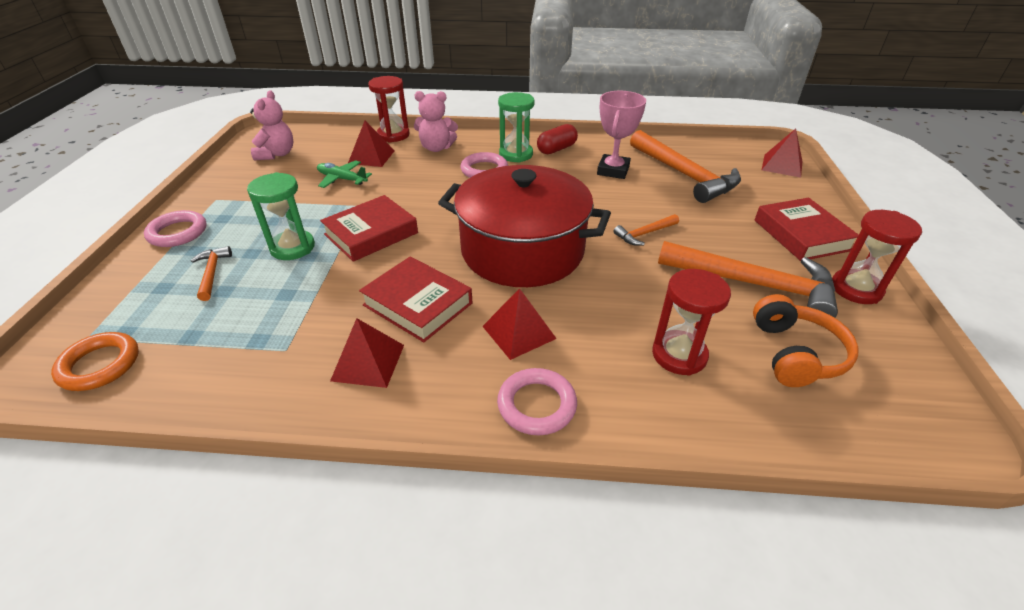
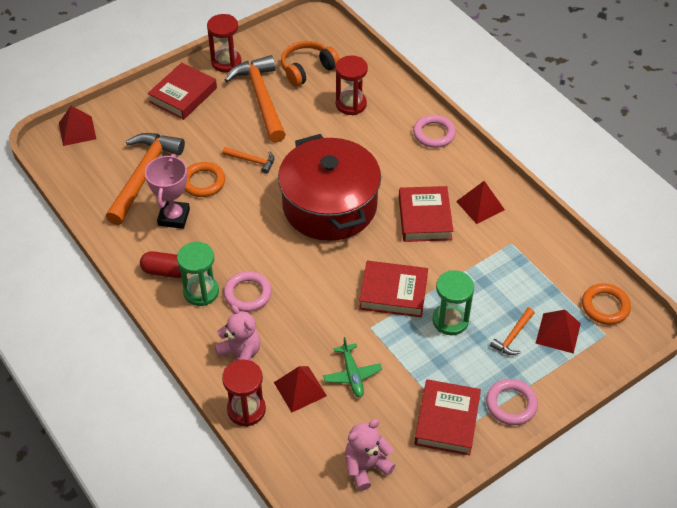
camera: 130 degrees left, 10 degrees up
(233, 197) = (447, 420): none -> red book
(519, 332) = (398, 165): red pyramid -> red pyramid (558, 333)
(613, 170) = (174, 217): pink trophy -> pink trophy turned 60 degrees counterclockwise
(642, 198) = (203, 182): none -> orange ring

